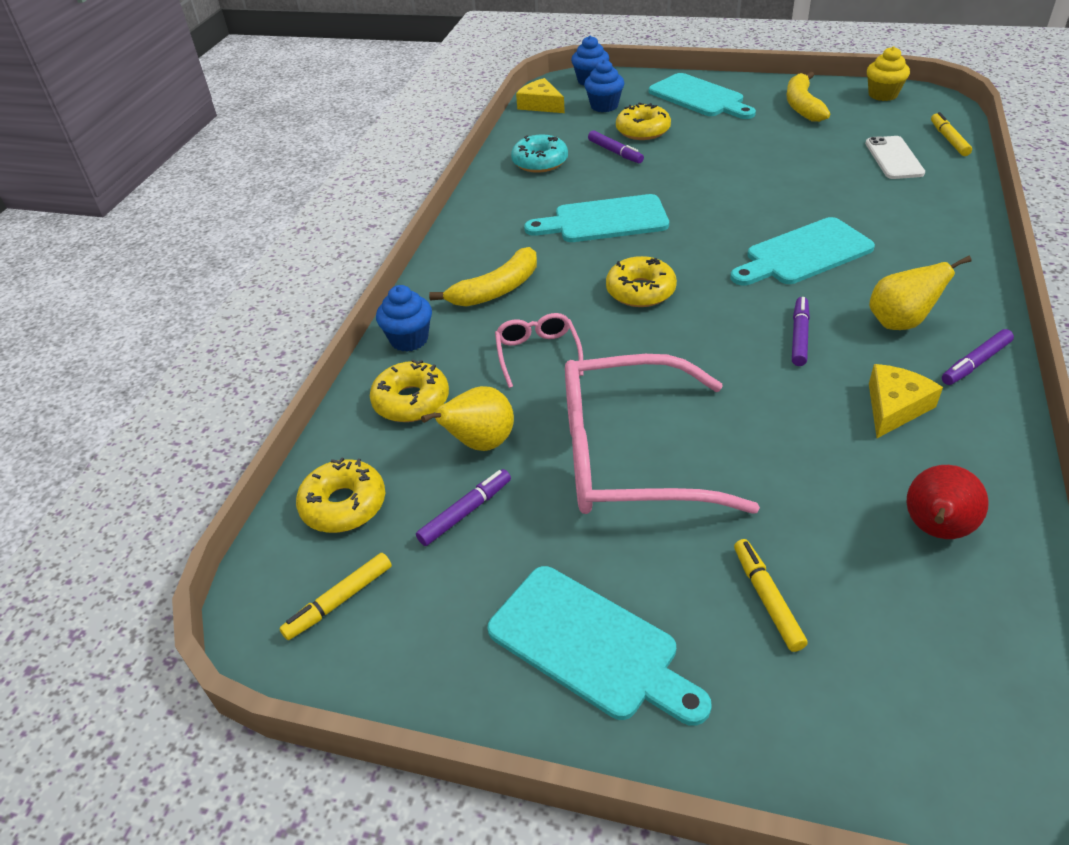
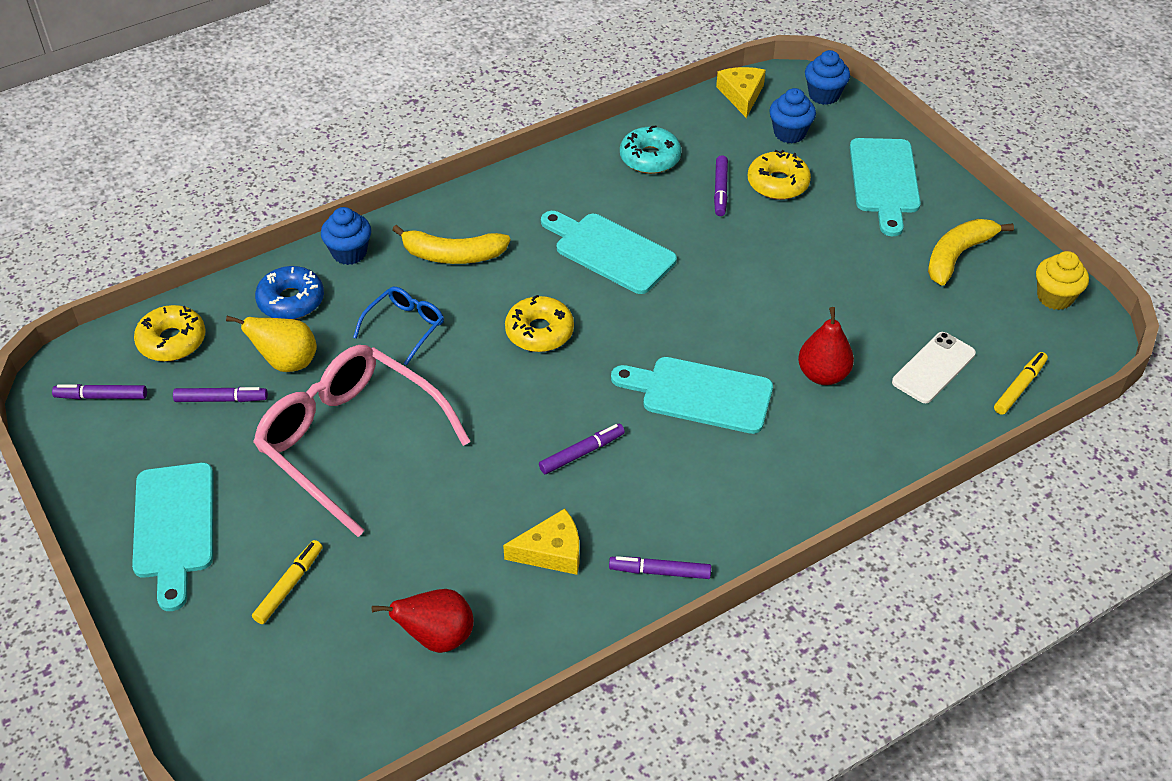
camera: 40 degrees right, 5 degrees up
(339, 601) = (101, 396): yellow marker -> purple marker
(411, 401) = (291, 301): yellow donut -> blue donut
(538, 354) = (405, 327): pink glasses -> blue glasses
(848, 198) = (823, 375): none -> red pear
(900, 323) = (666, 502): yellow pear -> none

